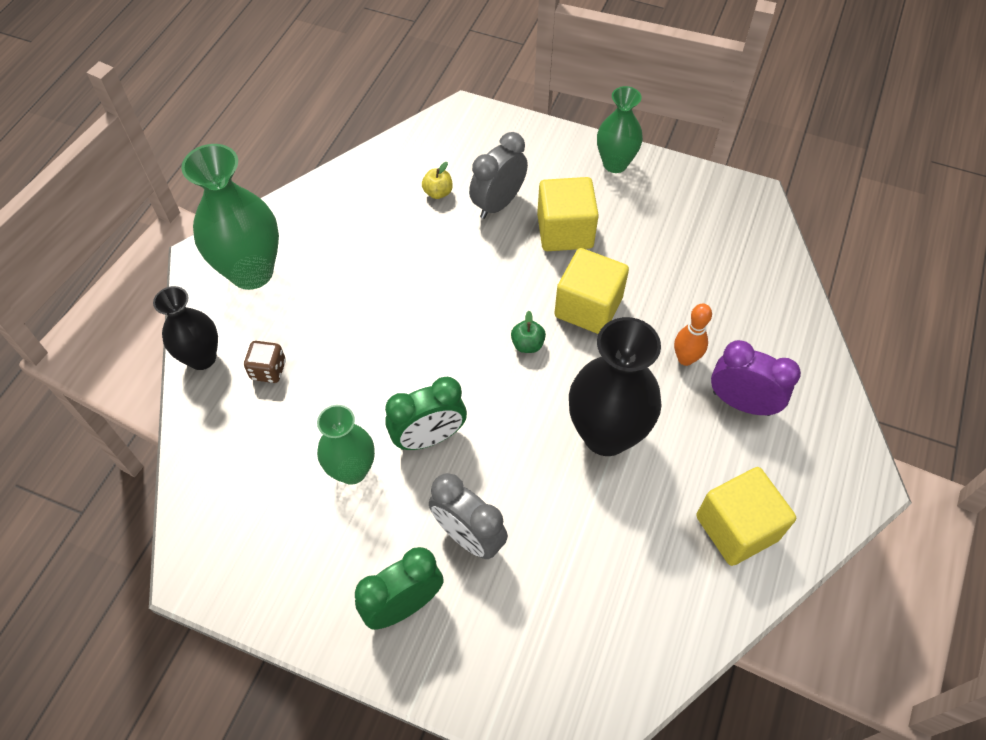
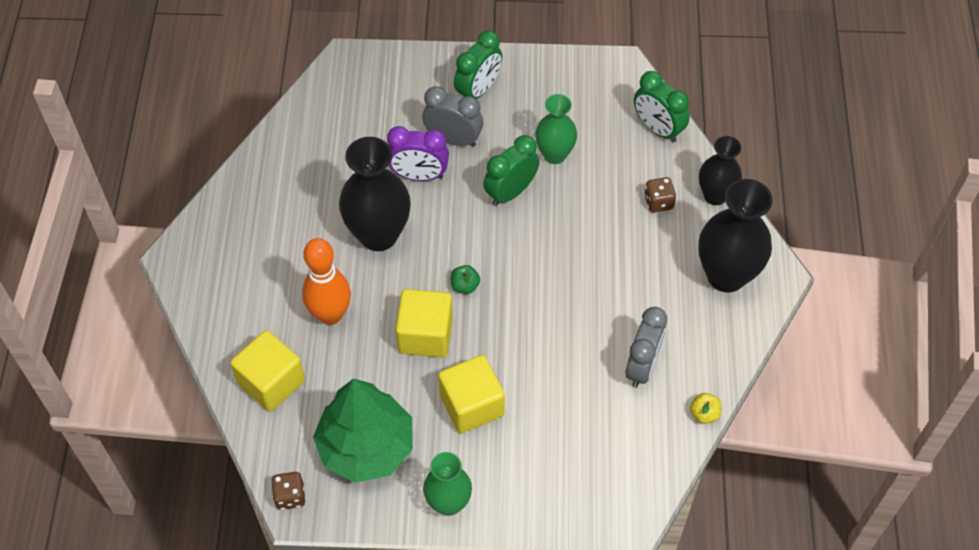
camera: 160 degrees right, 0 degrees up
(209, 463) = (657, 129): none -> green clock
(251, 272) = (726, 275): green vase -> black vase
(438, 192) = (608, 409): yellow apple -> yellow apple (704, 414)
(498, 204) = (546, 415): grey clock -> grey clock (642, 366)
(678, 226) = (366, 446): none -> green tree
(685, 359) = (330, 314): orange bowling pin -> orange bowling pin, size x1.69
(736, 528) = (267, 200): yellow cube -> yellow cube (271, 382)
(741, 403) = (277, 291): purple clock -> purple clock (419, 175)
(759, 207) = (290, 496): none -> brown dice

